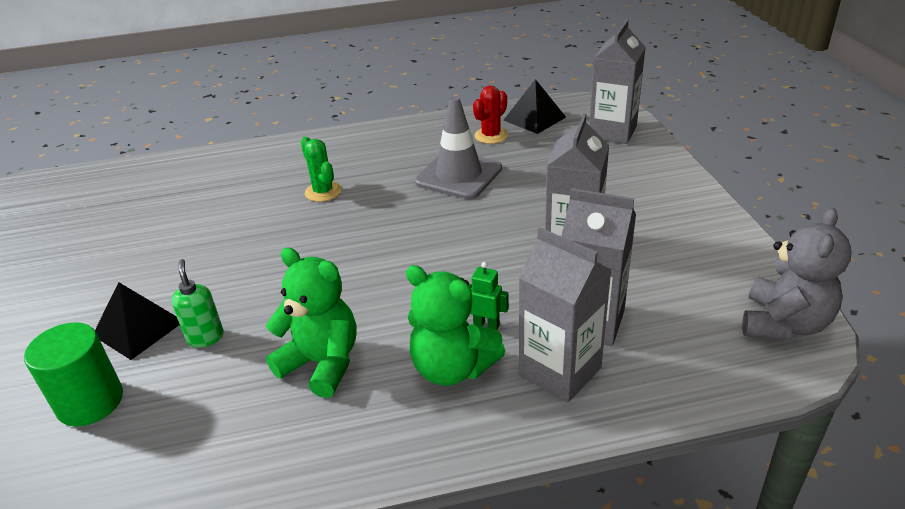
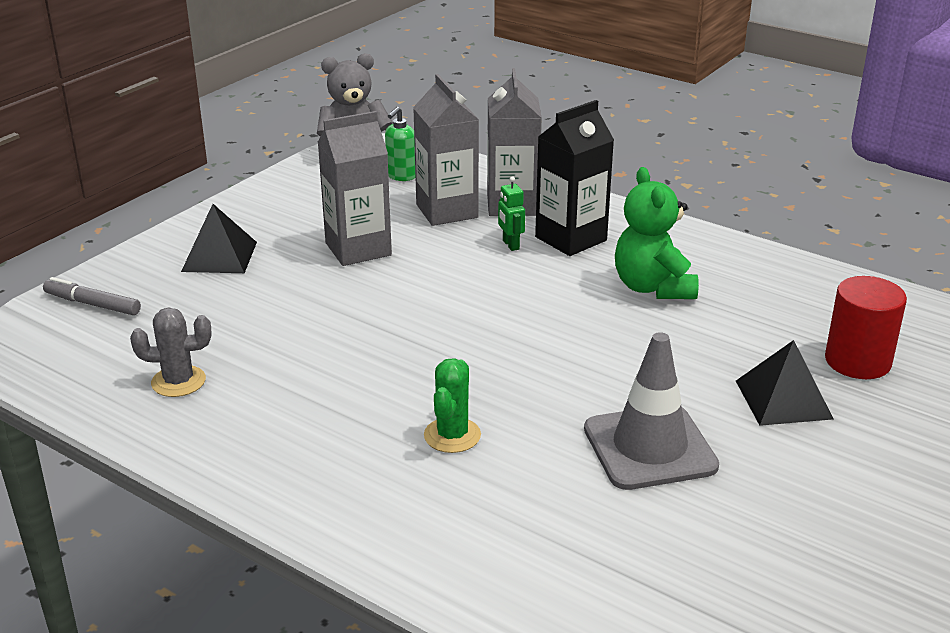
camera: 135 degrees left, 5 degrees down
(90, 402) = (857, 361): green cylinder -> red cylinder
(205, 337) = (726, 355): green soap dispenser -> green soap dispenser (401, 176)
(452, 368) = (571, 239): green teddy bear -> black carton
(458, 175) = (304, 359): grey traffic cone -> grey traffic cone (649, 448)
(491, 136) = (178, 381): red cactus -> grey cactus
(534, 118) = (95, 370): black pyramid -> black pyramid (219, 256)
(612, 132) = (92, 304): grey carton -> grey marker

